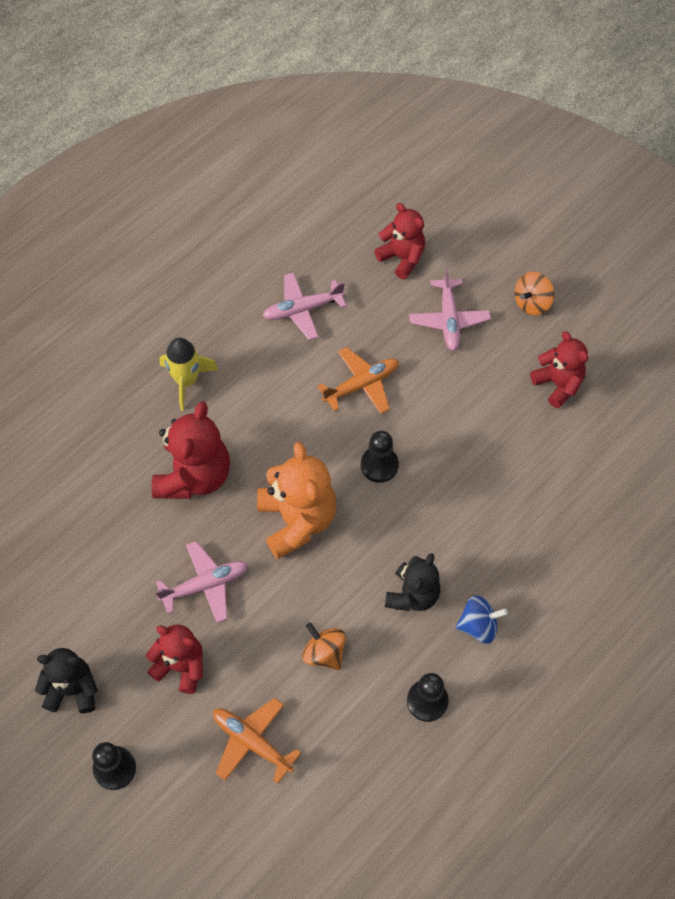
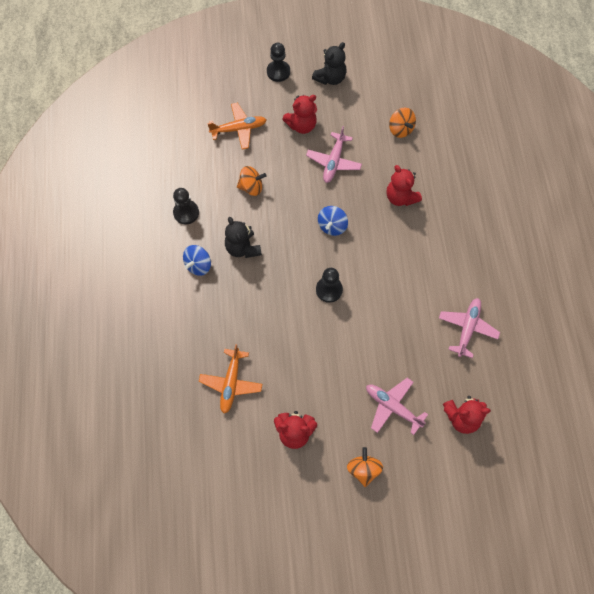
camera: 130 degrees right, 5 degrees up
(92, 543) = (400, 129): none -> orange spinning top
(187, 381) = (465, 233): yellow rocket -> none
(194, 476) = (400, 197): red teddy bear -> red teddy bear, size x0.65
(297, 520) = (332, 226): orange teddy bear -> blue spinning top
(362, 385) = (388, 321): orange plane -> orange plane (231, 383)

